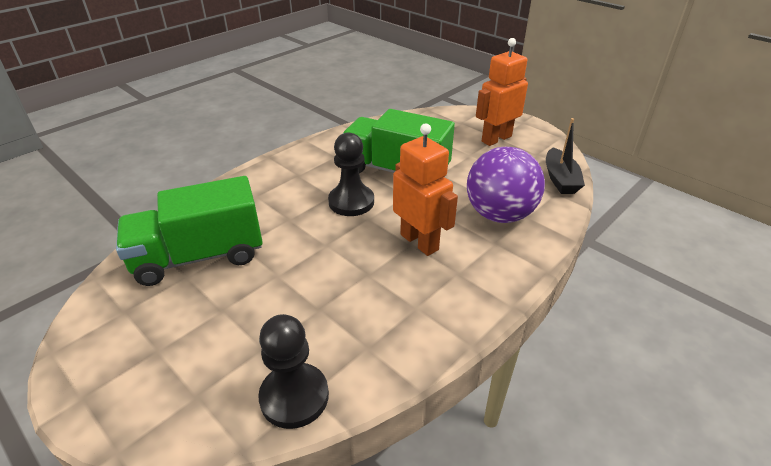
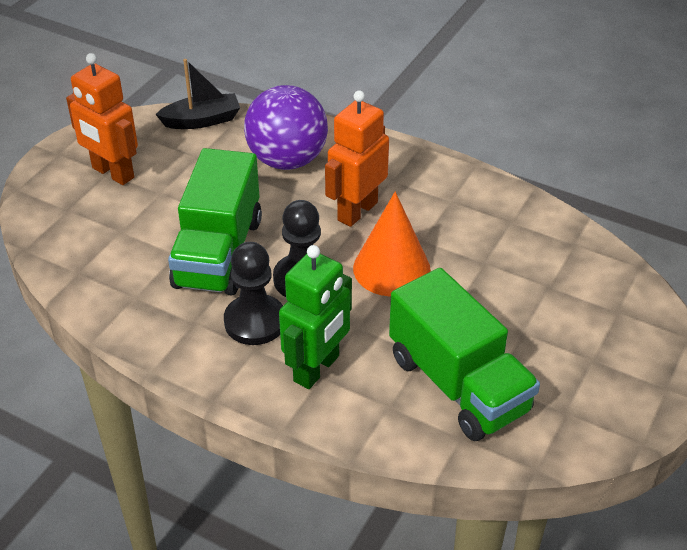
camera: 105 degrees left, 5 degrees up
(263, 195) = (317, 369): none -> green robot
(294, 397) = (582, 251): black pawn -> black pawn (255, 322)
(340, 248) = (391, 268): none -> orange cone

